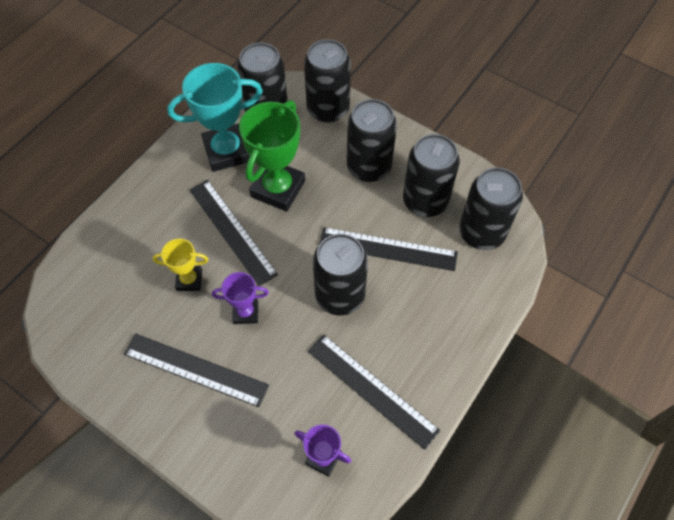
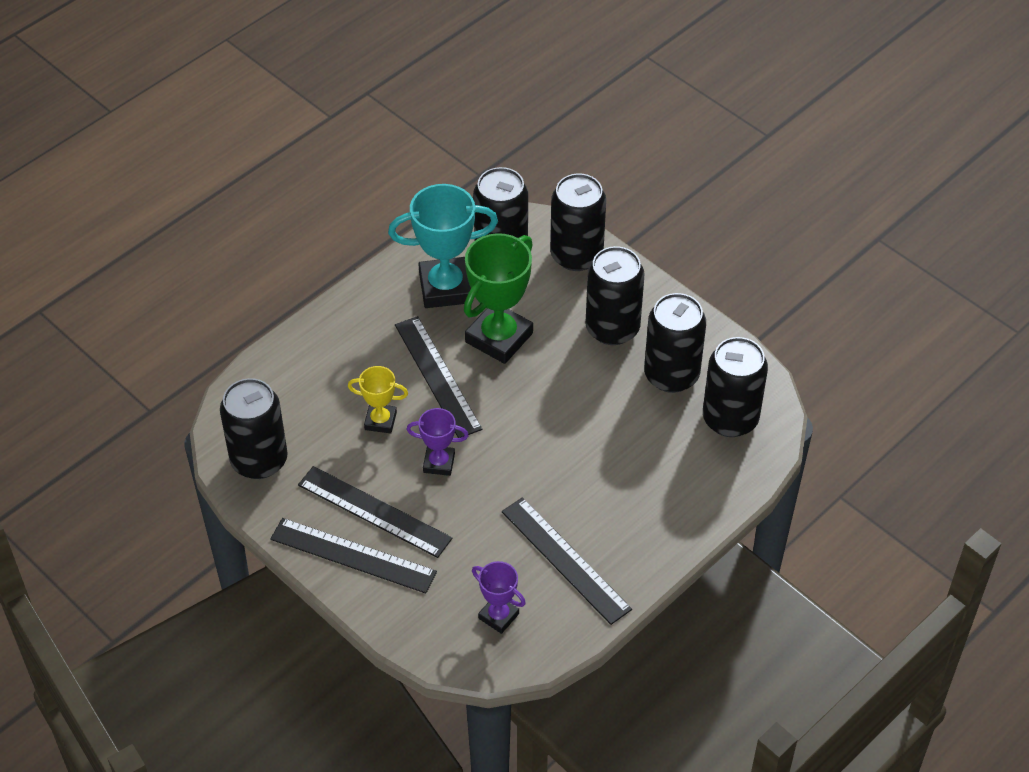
camera: 10 degrees right, 10 degrees down
(340, 295) = (549, 461): black can -> black can (259, 460)
(388, 248) = (615, 420): black ruler -> black ruler (353, 555)

